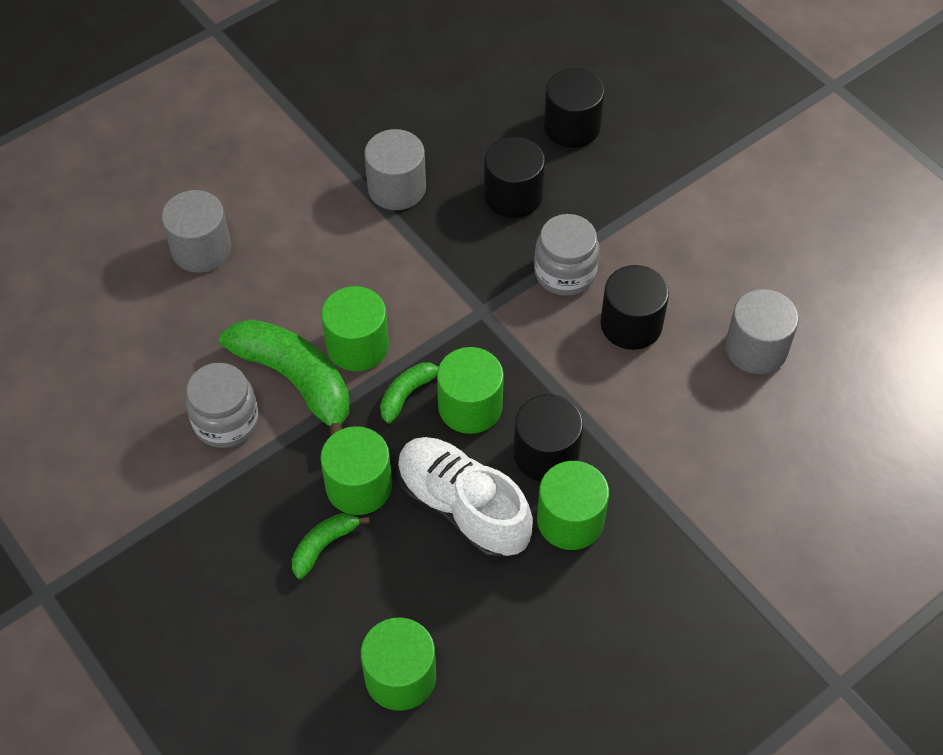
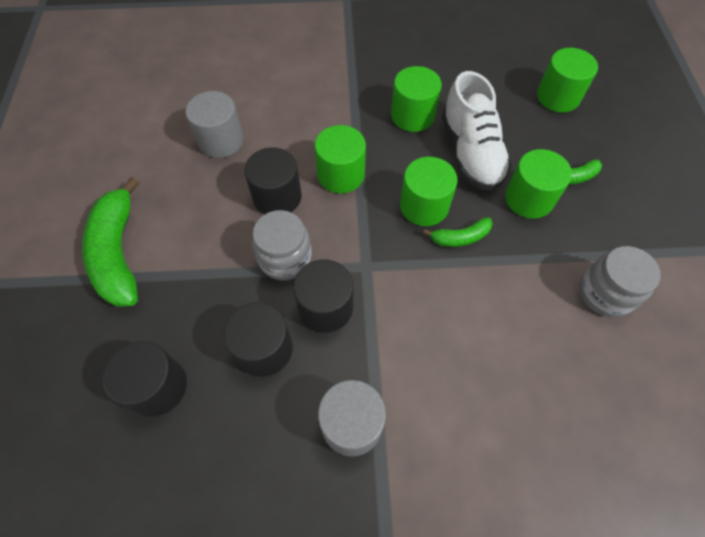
camera: 145 degrees left, 5 degrees up
(201, 249) = (567, 475): grey cylinder -> none
(296, 381) = (537, 293): green banana -> green banana (119, 253)
(357, 345) = (475, 294): green cylinder -> green cylinder (341, 174)
(546, 454) = (398, 154): black cylinder -> black cylinder (325, 307)

